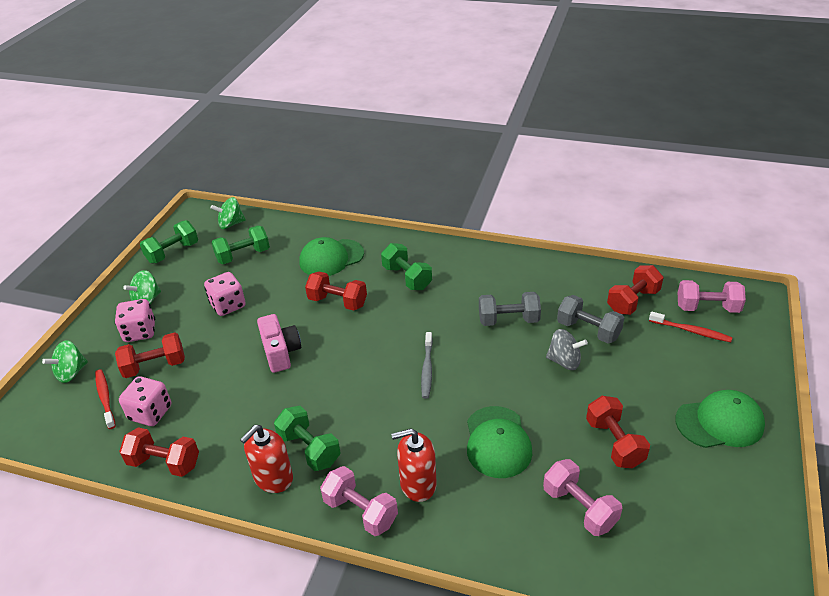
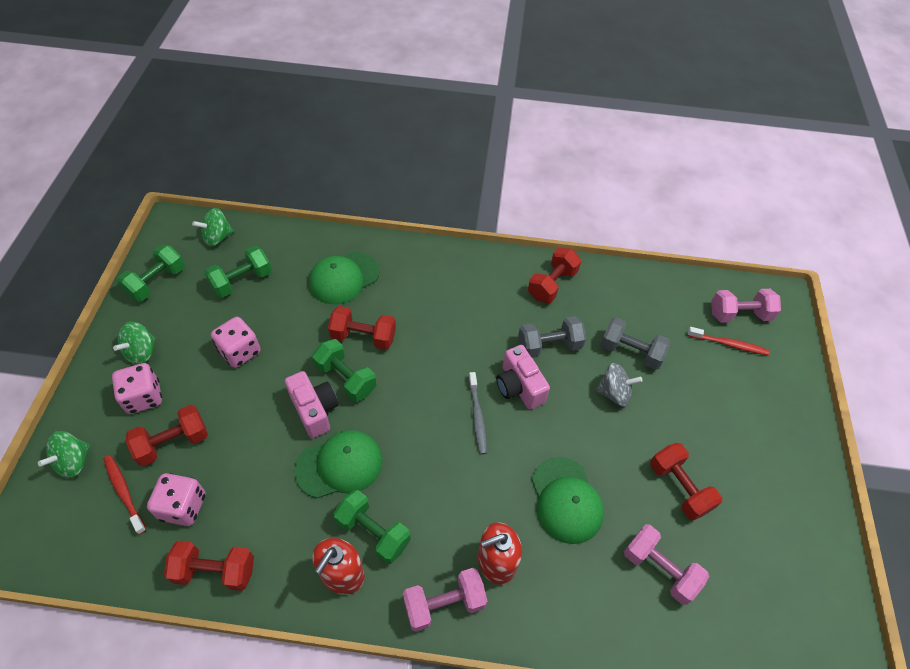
camera: 15 degrees left, 15 degrees up
(360, 511) = (444, 603): pink dumbbell -> pink dumbbell turned 45 degrees counterclockwise
(407, 278) = (432, 299): green dumbbell -> green dumbbell (346, 378)
(472, 349) = (519, 387): none -> pink camera
(633, 301) = (667, 312): red dumbbell -> red dumbbell (552, 284)
(719, 422) = (771, 451): green cap -> green cap (339, 465)

